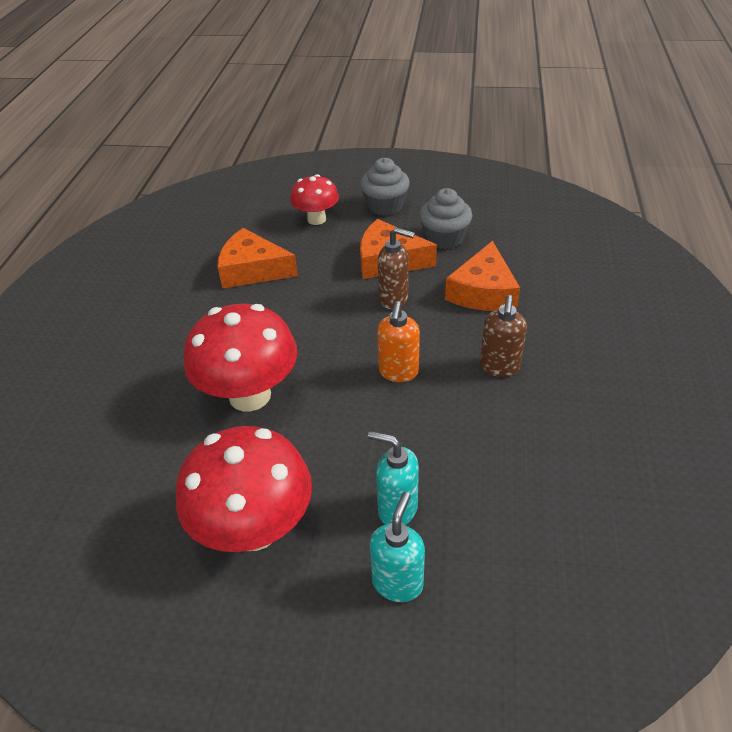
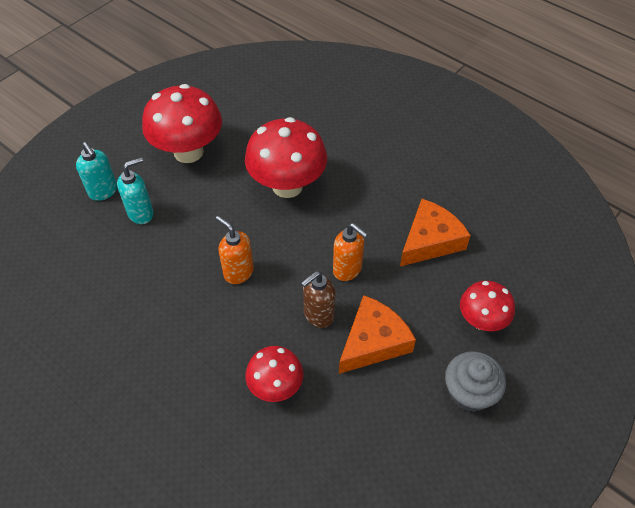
camera: 120 degrees right, 10 degrees up
(328, 303) = (347, 270): none -> orange soap dispenser
(444, 238) = (375, 409): grey cupcake -> none
(483, 291) = (275, 386): orange cheese -> red mushroom
(499, 367) = (189, 336): brown soap dispenser -> none

